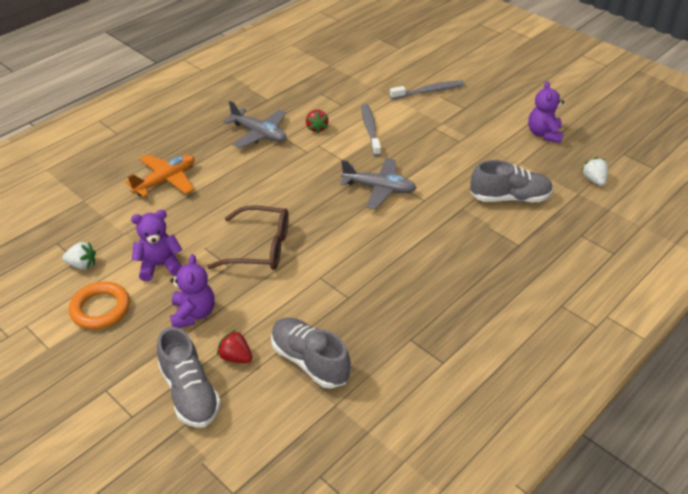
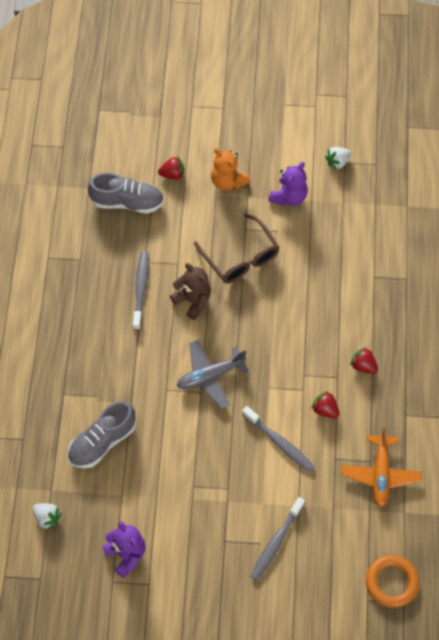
camera: 140 degrees right, 20 degrees up
(100, 309) = (286, 145): orange ring -> orange ring (391, 582)
(166, 181) = (374, 264): orange plane -> orange plane (380, 474)
(190, 393) = (175, 138): grey shoe -> none
(193, 314) = (228, 181): purple teddy bear -> orange teddy bear
(259, 134) = (363, 366): grey plane -> red strawberry
(260, 248) = (240, 257): brown glasses -> brown glasses turned 90 degrees counterclockwise
(337, 242) = (193, 301): none -> brown teddy bear
(375, 278) = (141, 289): none -> grey toothbrush

